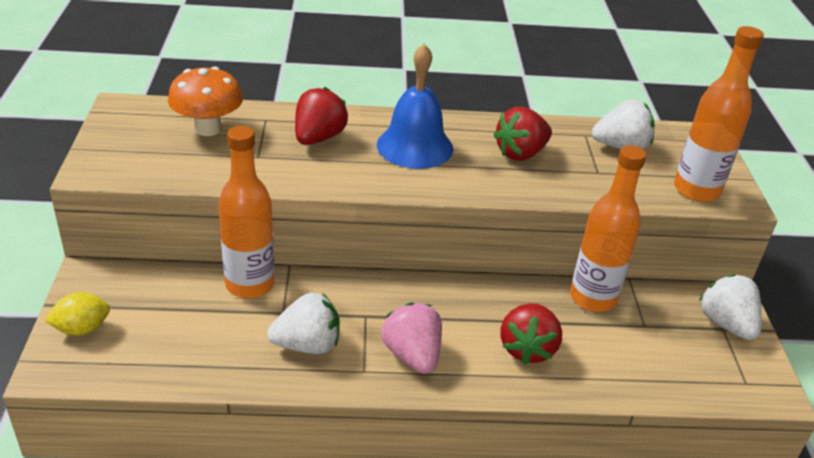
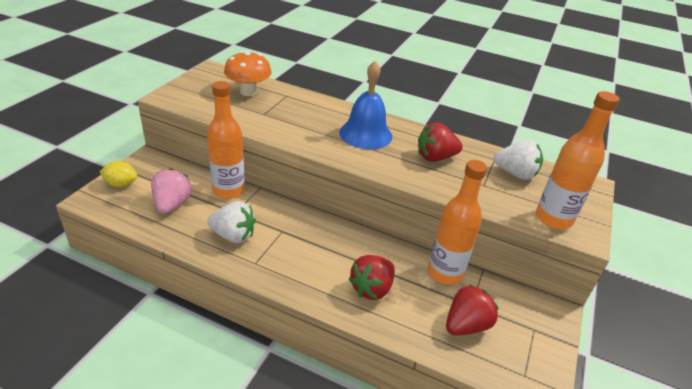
camera: 25 degrees right, 0 degrees up
(318, 138) = (308, 113): red strawberry -> red strawberry (466, 325)
(412, 355) = (292, 265): pink strawberry -> pink strawberry (172, 204)
(726, 324) = (538, 327): white strawberry -> none

